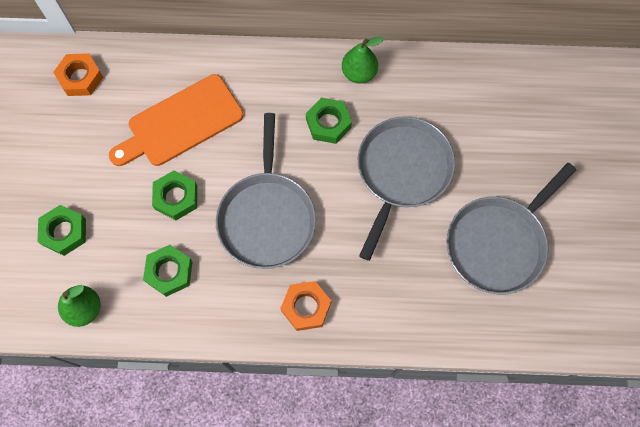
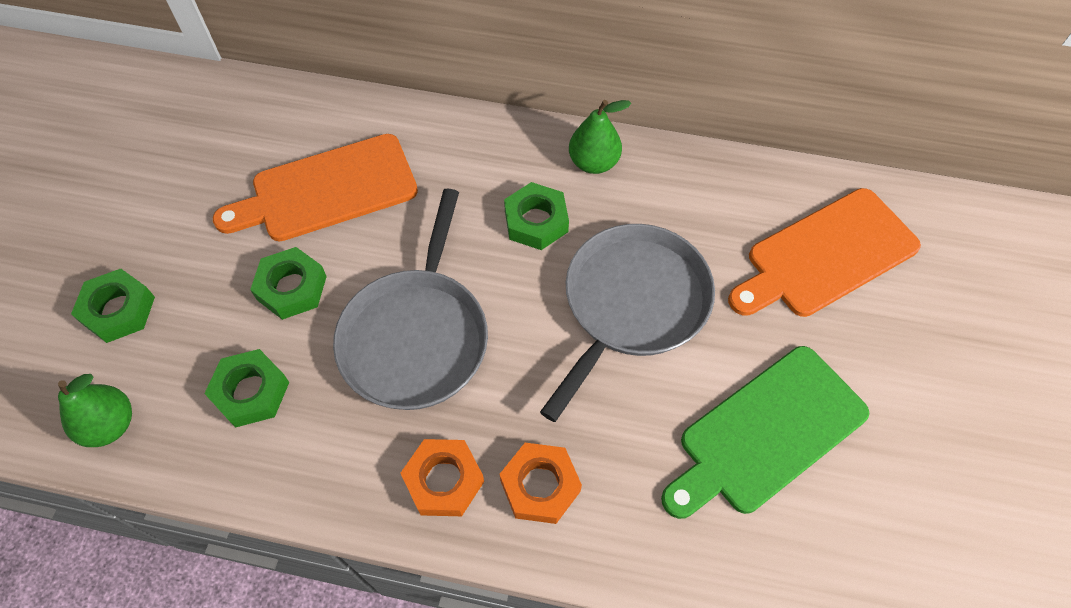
camera: 10 degrees right, 10 degrees down
(80, 78) = (208, 114): orange nut -> orange nut (540, 486)
(498, 243) = (766, 433): grey pan -> green cutting board
(521, 117) = (825, 256): none -> orange cutting board

